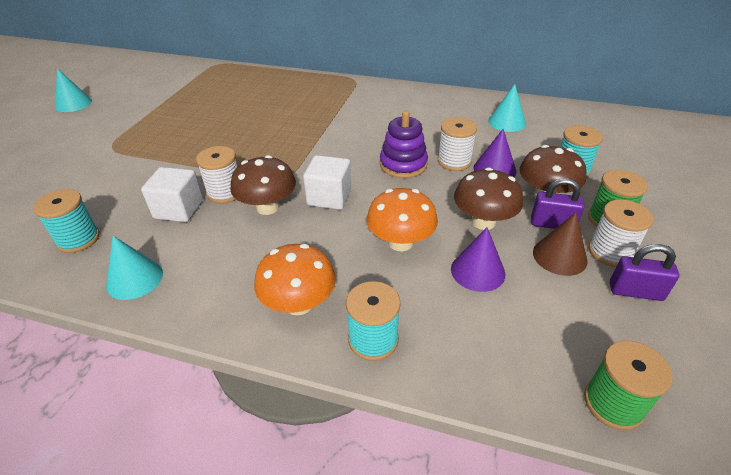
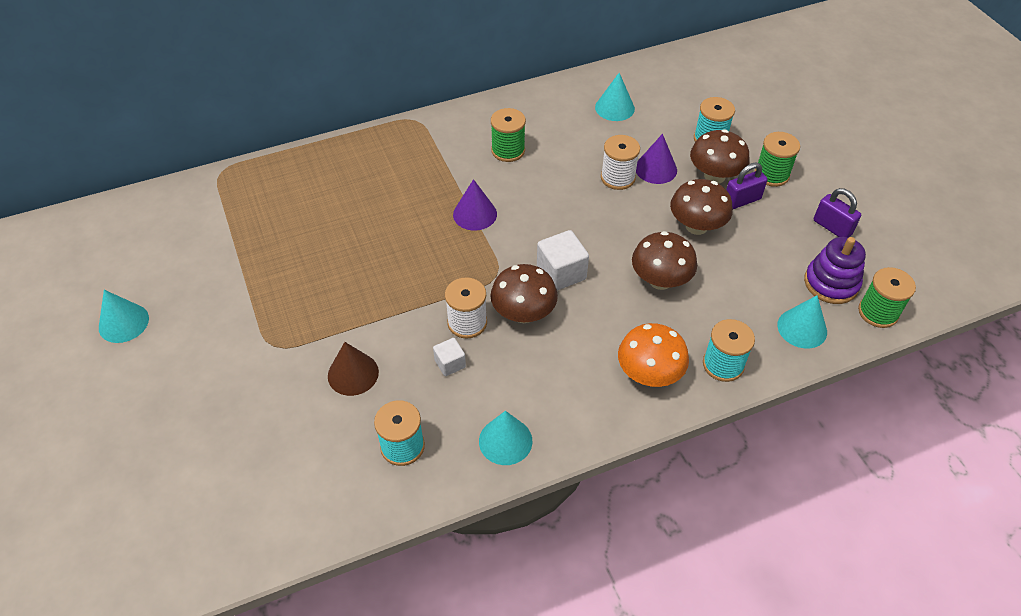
camera: 40 degrees left, 10 degrees up
(179, 209) = (450, 363): white cube -> white cube, size x0.58
(392, 115) = (508, 150): none -> green spool
(400, 242) = (660, 280): orange mushroom -> brown mushroom
(403, 165) = (581, 204): purple stacking toy -> purple stacking toy (831, 283)
(477, 271) = (733, 271): purple cone -> purple cone (475, 214)
(496, 360) = (802, 328): none -> turquoise cone
(559, 256) = (769, 226): brown cone -> brown cone (353, 374)
(610, 252) = (795, 203): white spool -> none
(635, 292) = (832, 227): purple padlock -> purple padlock turned 75 degrees clockwise

